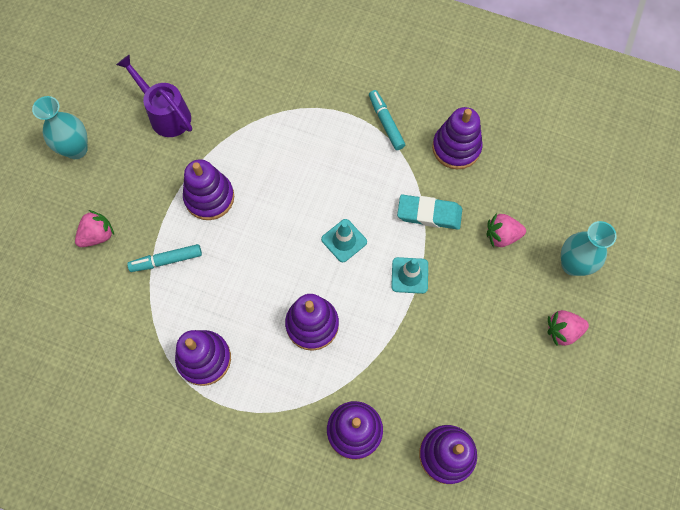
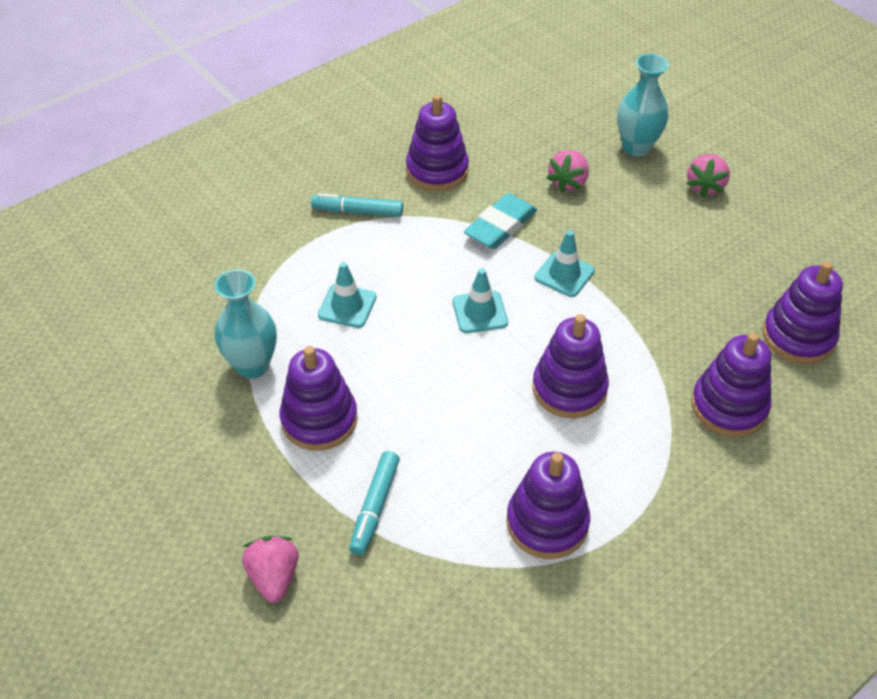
camera: 60 degrees left, 20 degrees down
(76, 149) = (112, 548): turquoise vase -> turquoise vase (252, 365)
(166, 114) = (155, 416): purple watering can -> none
(302, 163) = (347, 306): none -> turquoise traffic cone

